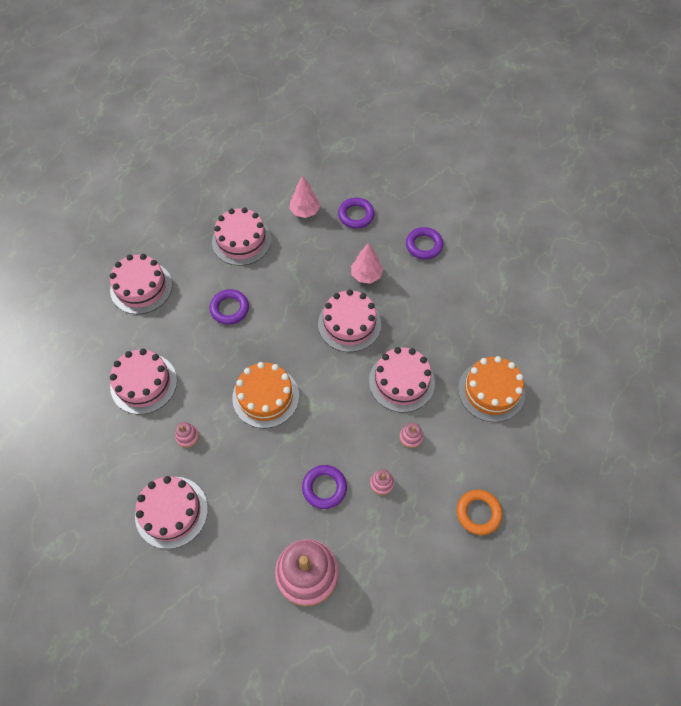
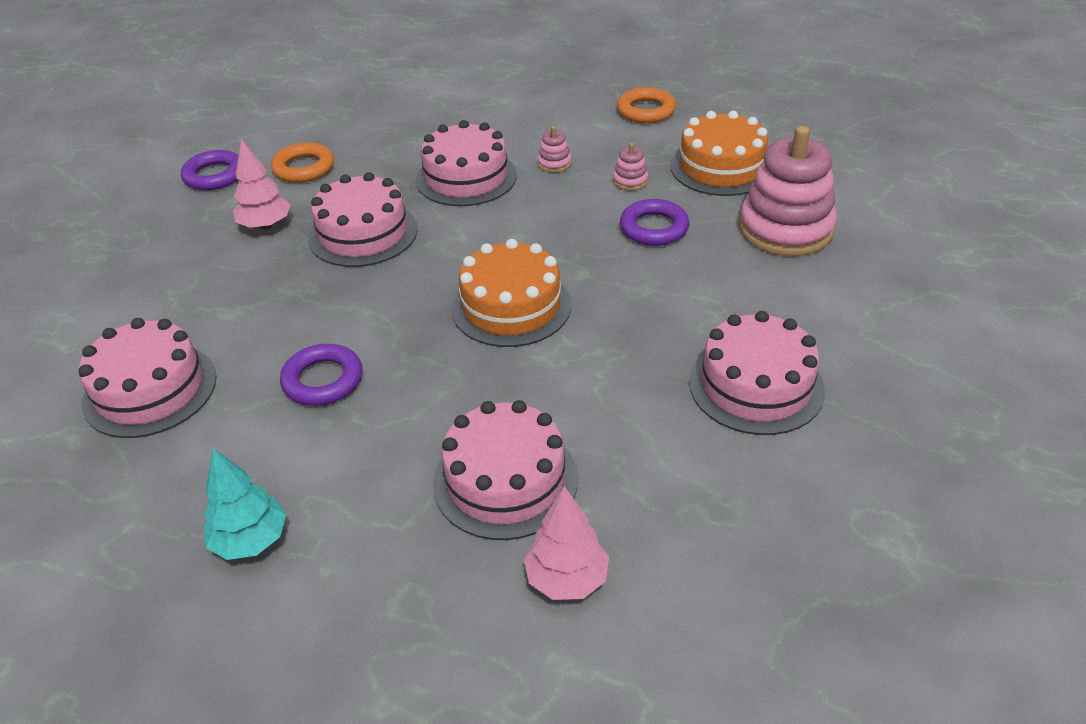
camera: 95 degrees left, 20 degrees down
(141, 287) = (250, 541): pink cake -> turquoise tree
(187, 436) = (608, 391): pink stacking toy -> none
(305, 211) = (98, 311): pink tree -> pink tree (567, 579)
(356, 215) = (128, 248): purple ring -> none
(426, 290) = (304, 168): none -> orange ring
(491, 391) = (473, 110): orange cake -> orange cake (721, 167)

